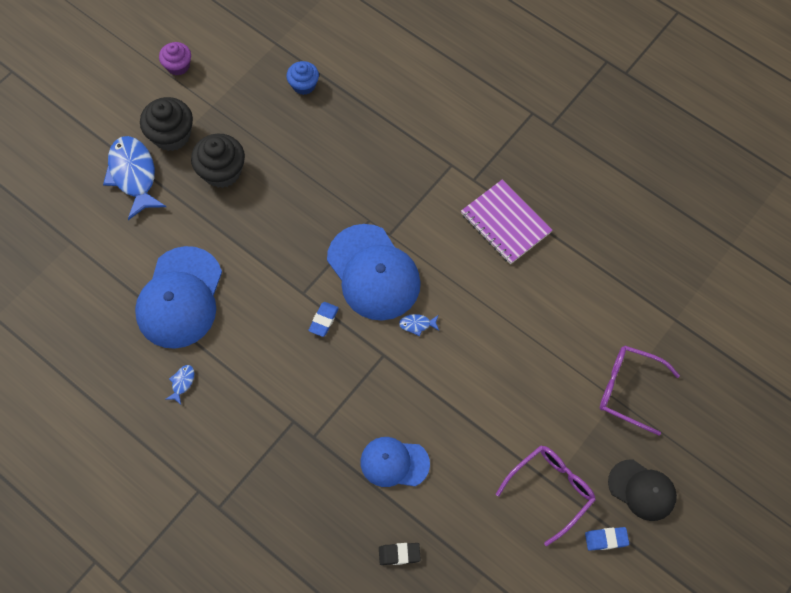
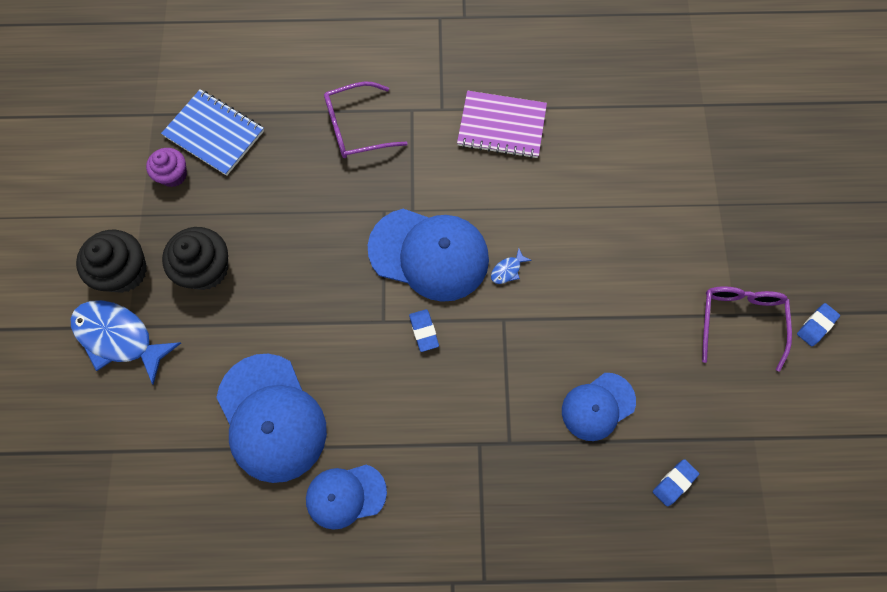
camera: 40 degrees left, 5 degrees up
(178, 66) = (72, 202): purple cupcake -> purple cupcake (173, 175)
(182, 383) = (345, 495): blue fish -> blue cap
(304, 85) = (214, 134): blue cupcake -> blue notebook
(399, 554) = (674, 483): black eraser -> blue eraser
(628, 389) = (721, 189): purple glasses -> purple glasses (356, 128)
(642, 490) = (805, 262): black cap -> none

